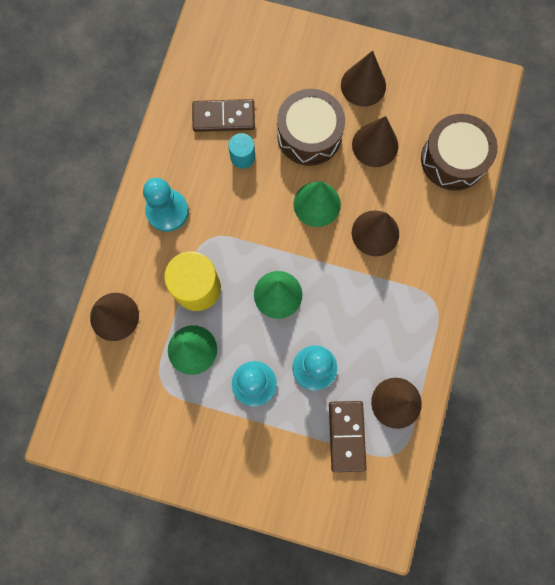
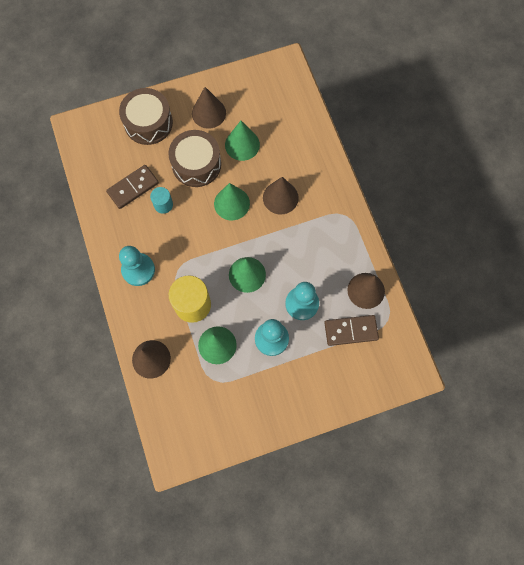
camera: 35 degrees left, 5 degrees down
(347, 436) = (351, 330): brown domino -> brown domino turned 60 degrees counterclockwise
(375, 145) = (242, 144): brown cone -> green cone
(453, 159) = (296, 123): brown drum -> brown drum (148, 123)

